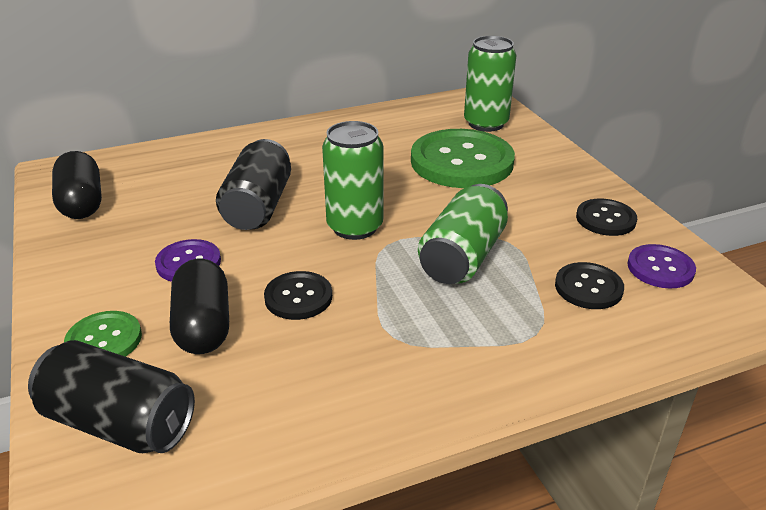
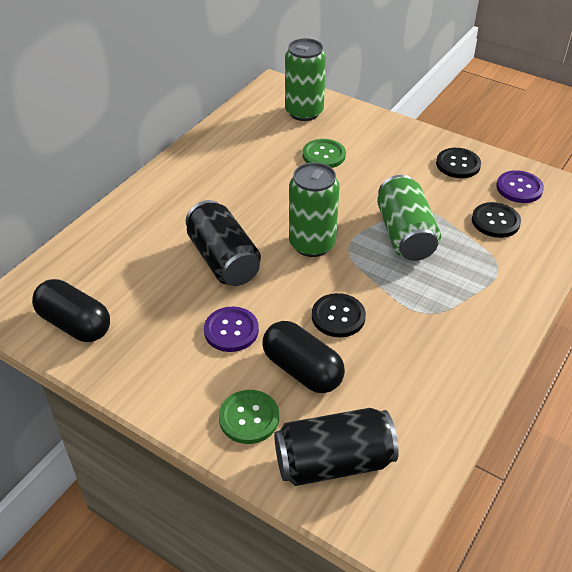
camera: 35 degrees left, 10 degrees up
(461, 162) = (324, 155): green button -> green button, size x0.50

